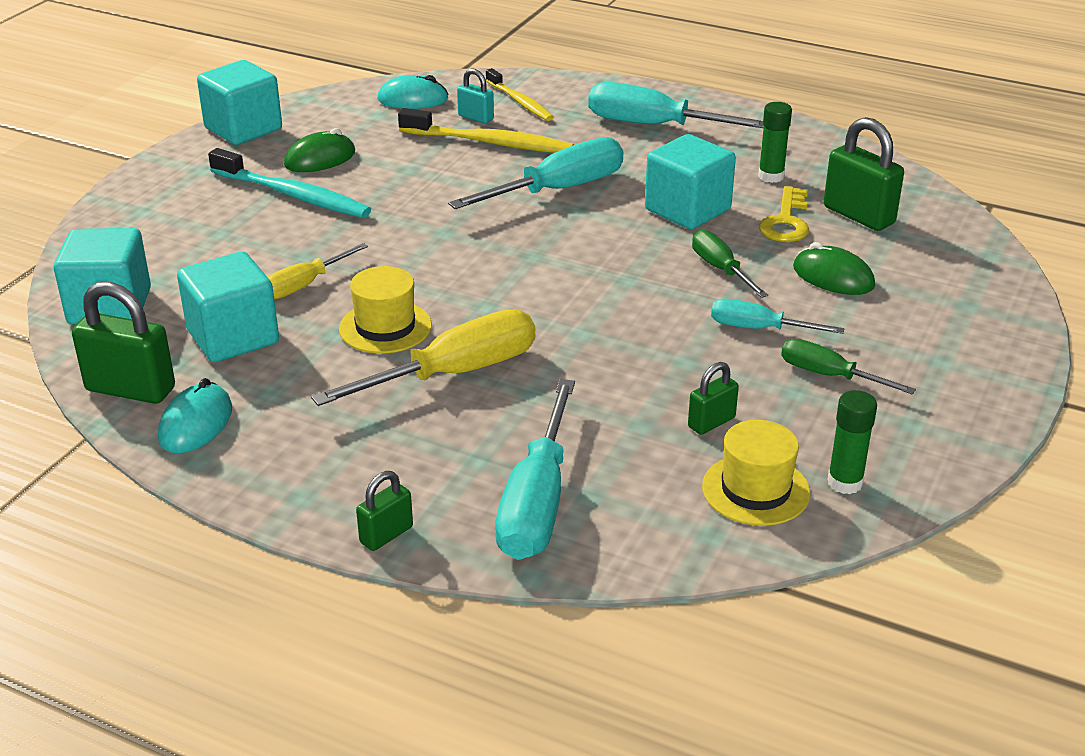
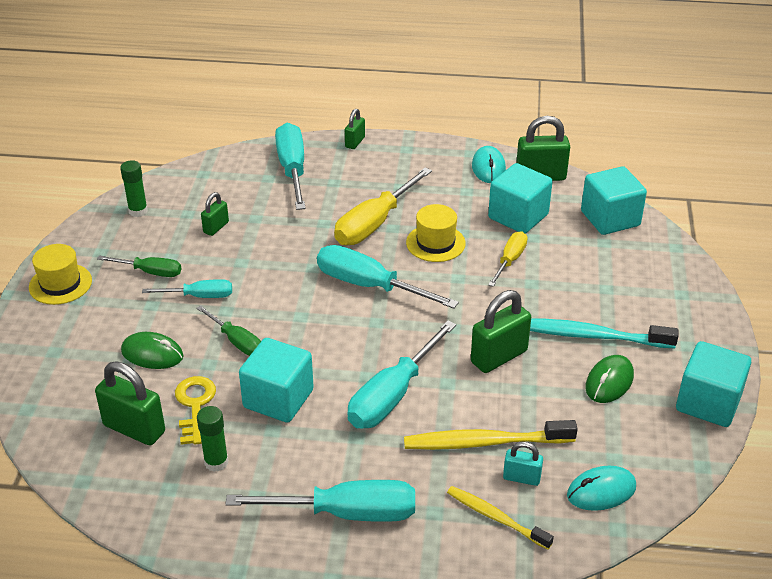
camera: 160 degrees right, 5 degrees up
(415, 198) = (499, 357): none -> green padlock
(516, 294) = (369, 286): none -> turquoise screwdriver
(755, 490) = (184, 198): yellow hat -> yellow hat (60, 284)

